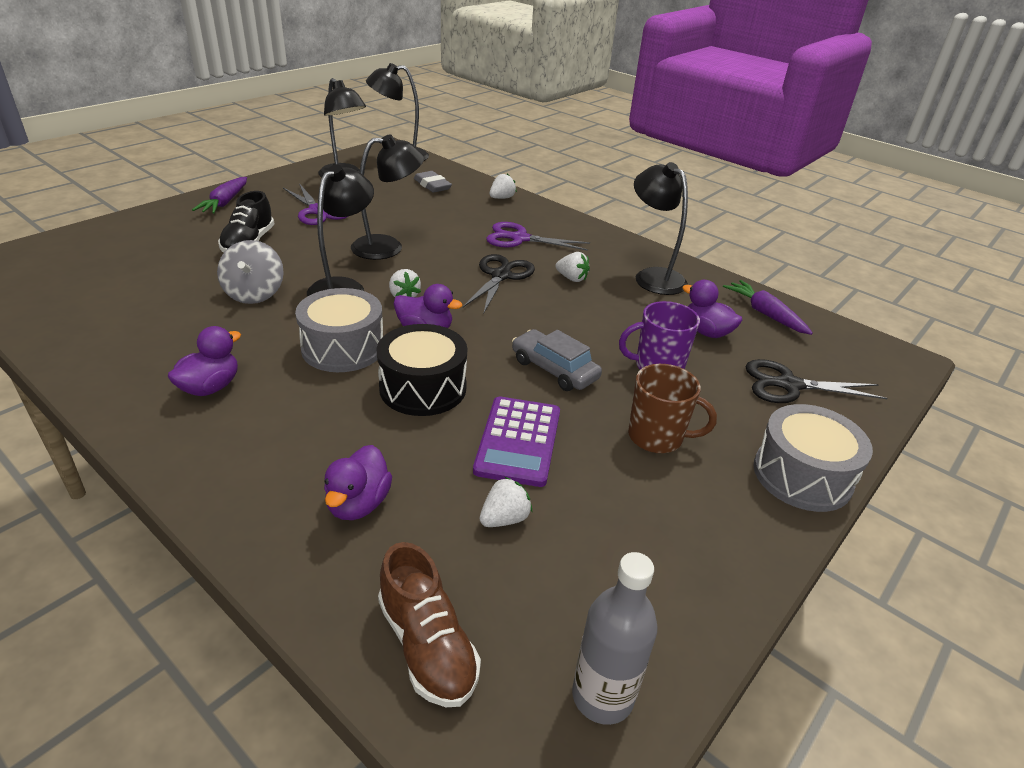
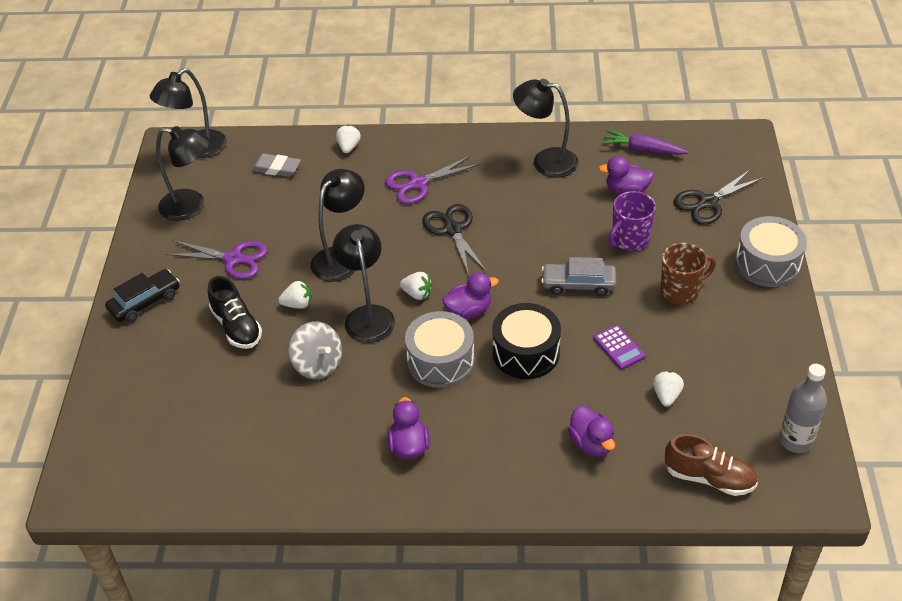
camera: 35 degrees left, 10 degrees up
(225, 202) = (145, 302): purple carrot -> black car
(518, 441) = (618, 347): purple calculator -> purple calculator, size x0.61
(572, 278) = (499, 199): white strawberry -> white strawberry (297, 304)

